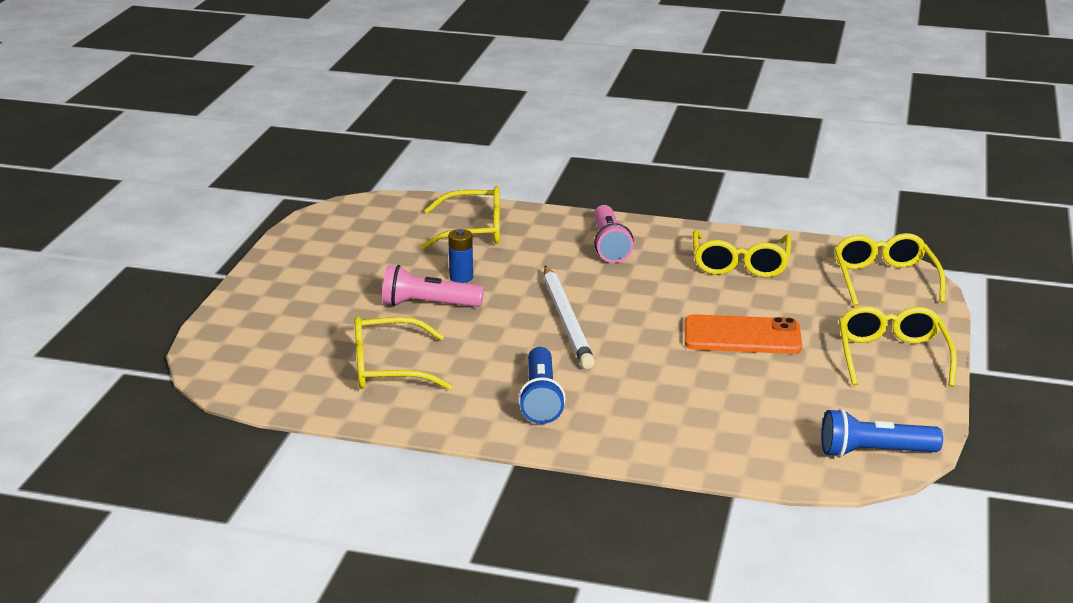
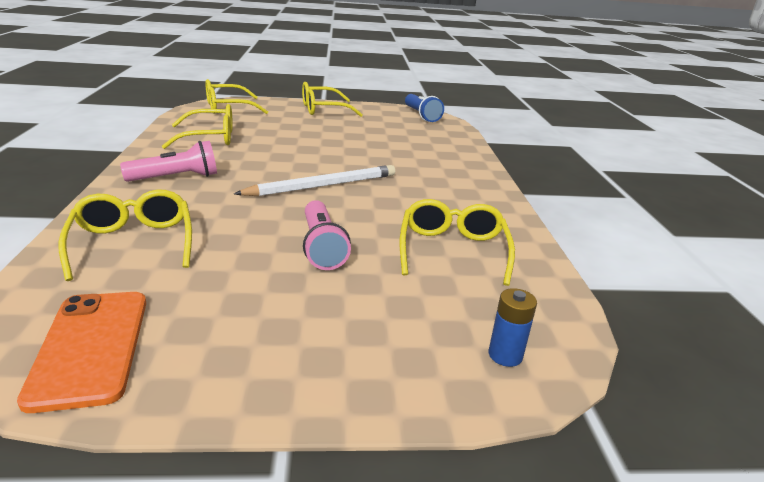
camera: 110 degrees left, 0 degrees up
(388, 368) = (452, 250): yellow glasses -> yellow glasses turned 150 degrees counterclockwise
(461, 277) = (255, 237): blue battery -> blue battery (505, 355)
(540, 399) = (443, 187): blue flashlight -> none
(742, 336) = (318, 137): orange phone -> orange phone (90, 347)

